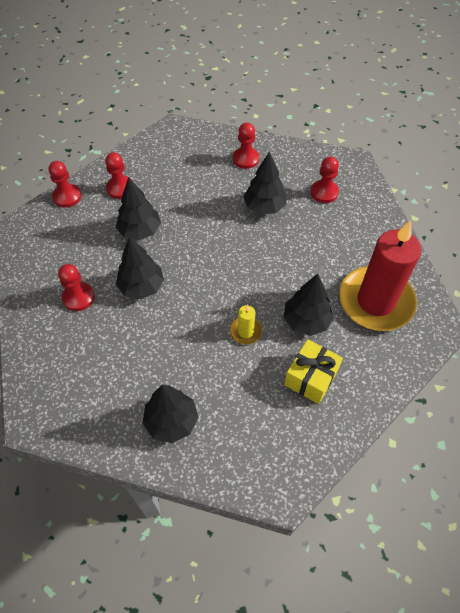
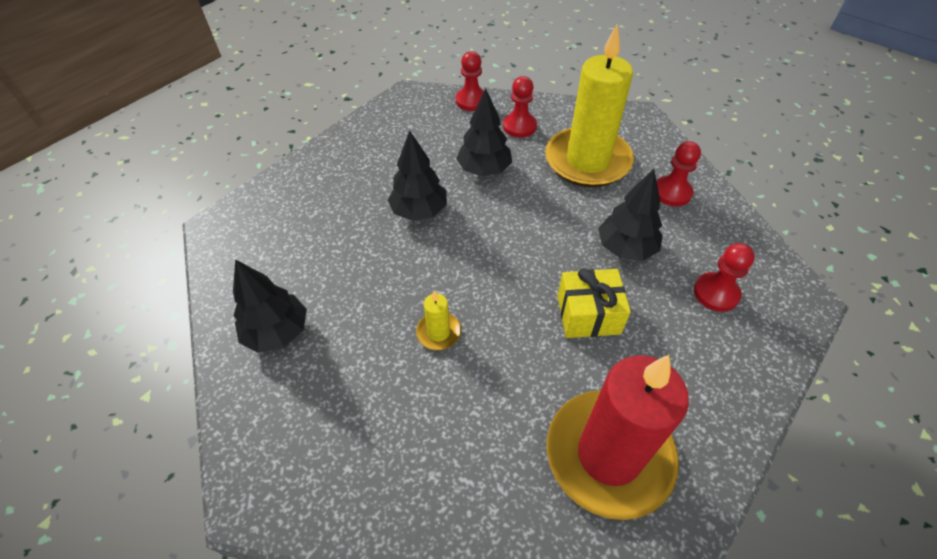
camera: 55 degrees right, 5 degrees down
(78, 297) = (368, 175): red pawn -> none
(185, 177) = (587, 161): none -> yellow candle
(306, 321) = (505, 387): black tree -> none
(311, 378) = (427, 441): yellow gift -> yellow gift (588, 314)

